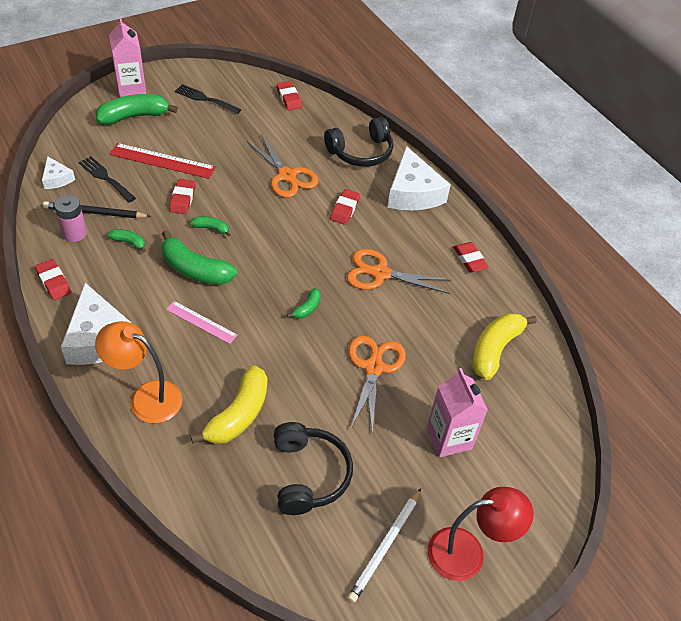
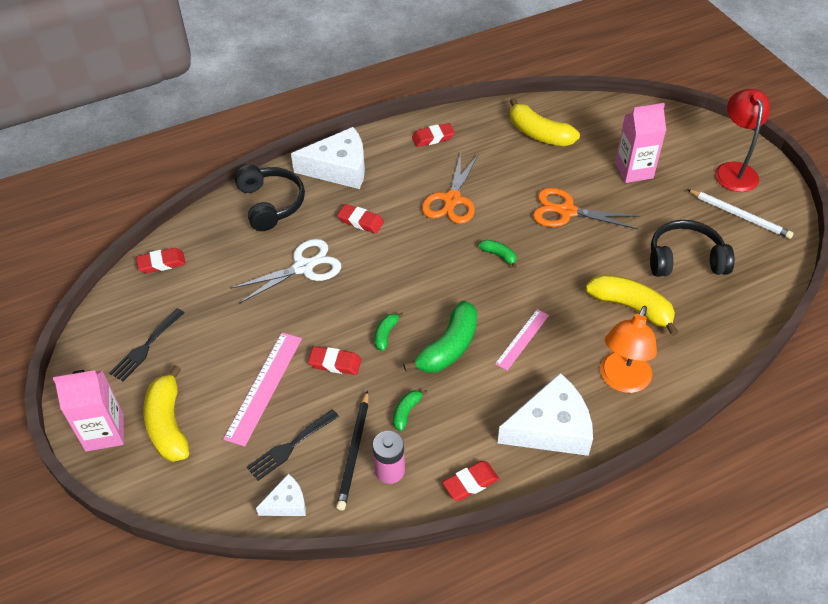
camera: 80 degrees left, 0 degrees up
(134, 116) = (168, 424): green banana -> yellow banana
(162, 161) = (264, 387): red ruler -> pink ruler
(287, 176) = (303, 267): orange scissors -> white scissors

